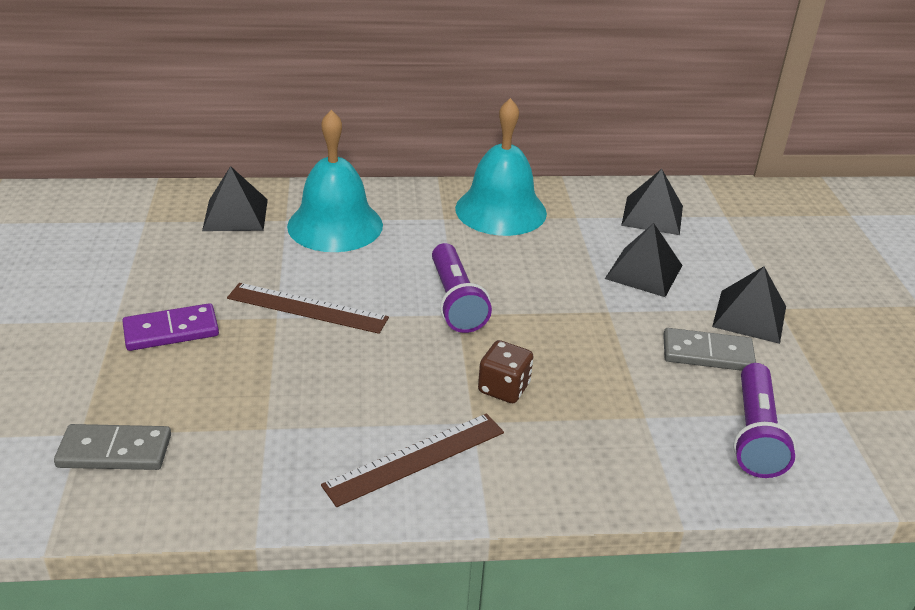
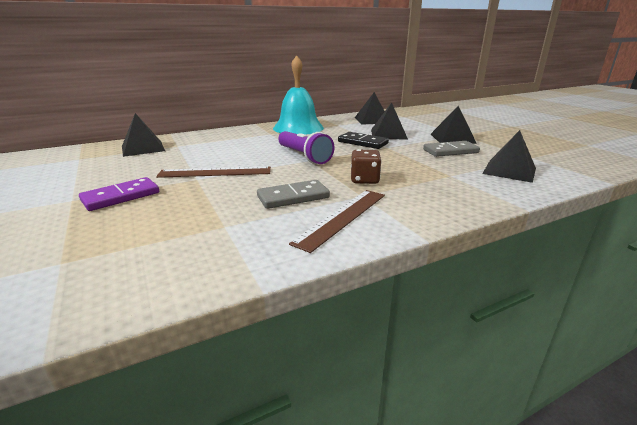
camera: 20 degrees left, 10 degrees down
(114, 451) = (99, 266): grey domino -> grey domino (293, 197)
(335, 225) = (210, 143): turquoise bell -> none
(577, 287) = (362, 142): none -> black domino
(755, 434) = (509, 171): purple flashlight -> black pyramid

